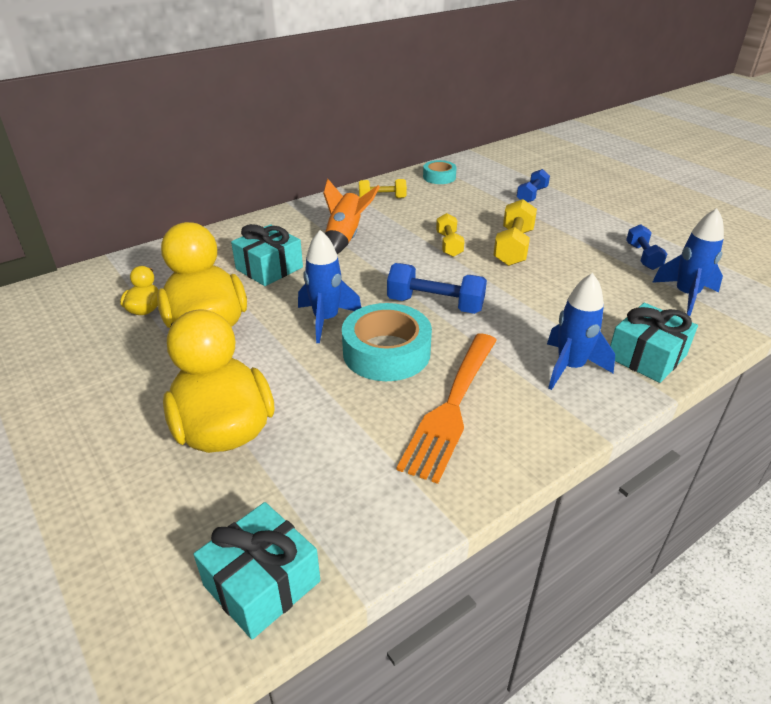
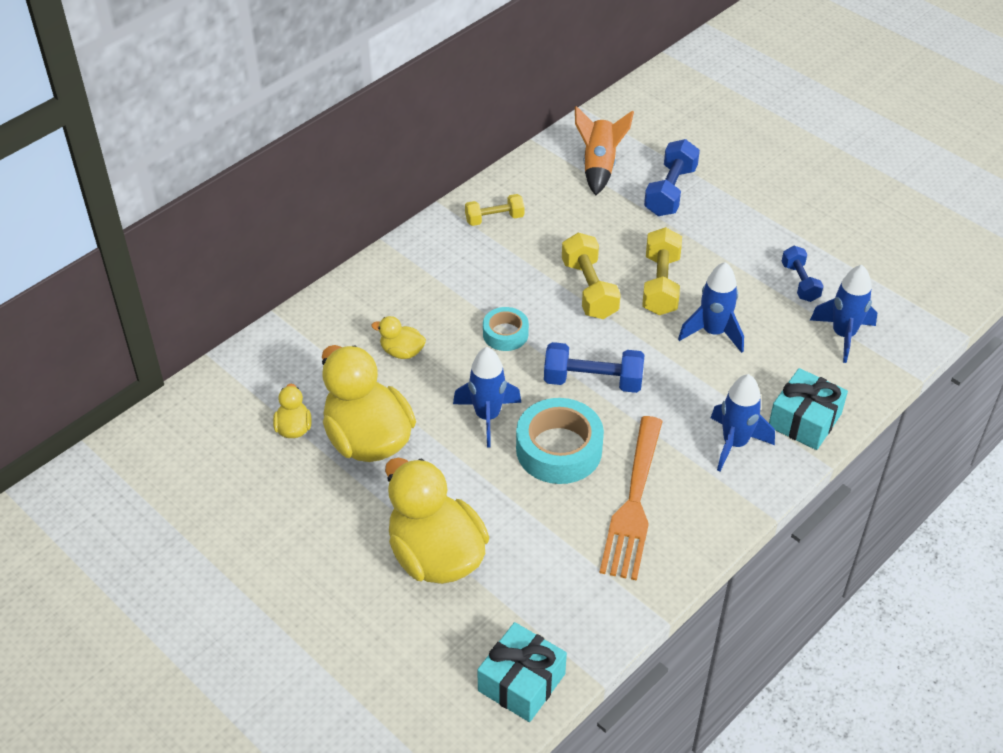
camera: 10 degrees left, 10 degrees up
(269, 268) = (402, 352): turquoise gift -> yellow duck
(345, 238) = (470, 293): orange rocket -> orange rocket (599, 166)
(439, 177) = (554, 169): turquoise tape -> turquoise tape (505, 334)
(449, 244) = (589, 289): yellow dumbbell -> yellow dumbbell, size x1.54
(532, 195) = (670, 191): blue dumbbell -> blue dumbbell, size x1.54
(557, 282) = (713, 332): none -> blue rocket

